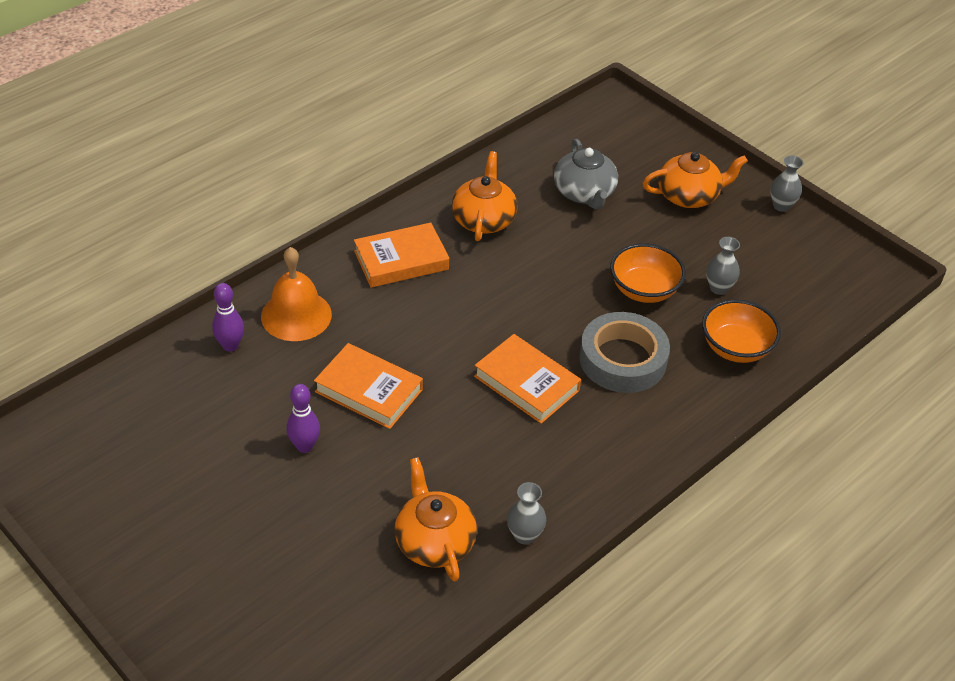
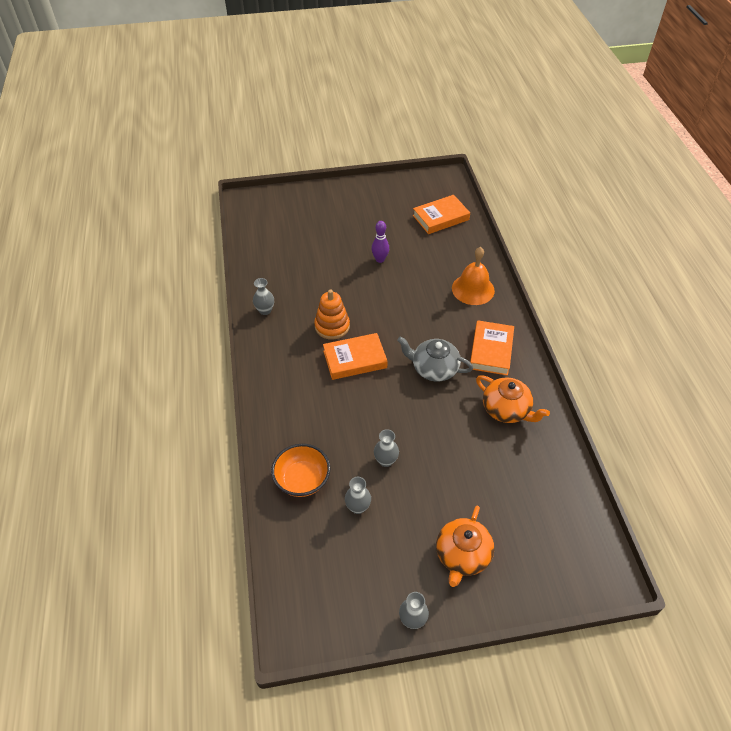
camera: 125 degrees right, 5 degrees up
(230, 346) = (466, 258): purple bowling pin -> none
(369, 390) = (398, 295): orange book -> orange book (440, 217)
(434, 541) = (290, 279): orange teapot -> none
(489, 436) = (332, 326): none -> orange stacking toy
(584, 193) = (503, 484): grey teapot -> grey teapot (434, 368)
(623, 359) = (338, 413): grey tape -> none
(644, 290) = (385, 461): orange bowl -> grey vase

